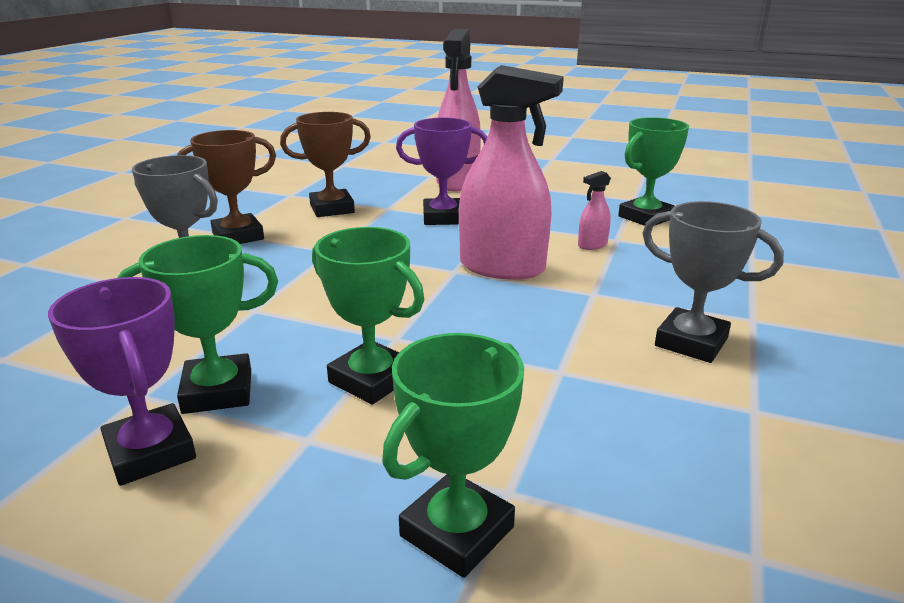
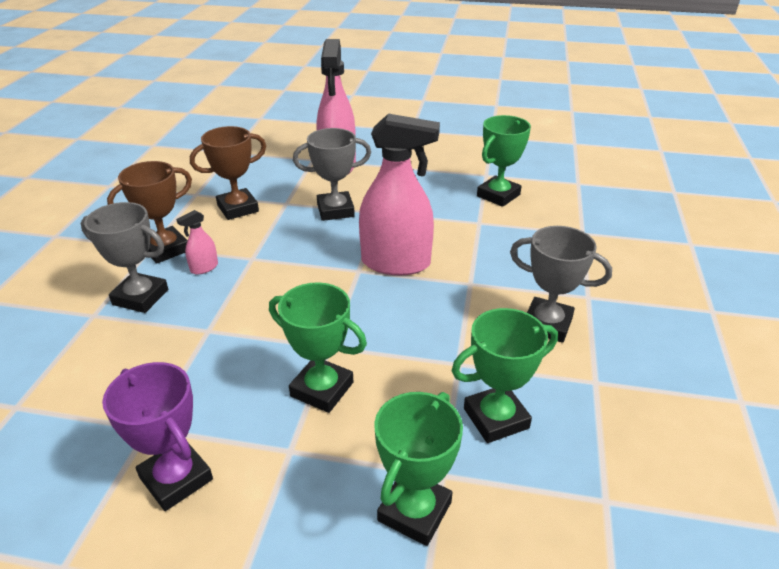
camera: 10 degrees left, 10 degrees up
(218, 391) = (207, 416): green trophy -> green trophy (496, 418)
(443, 217) = (335, 210): purple trophy -> grey trophy
(592, 245) = (461, 231): pink spray bottle -> pink spray bottle (204, 268)

